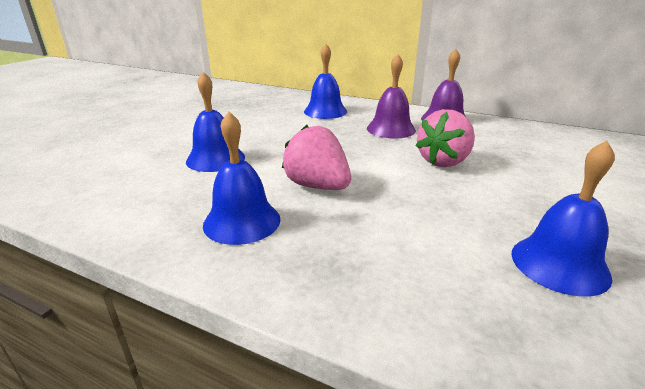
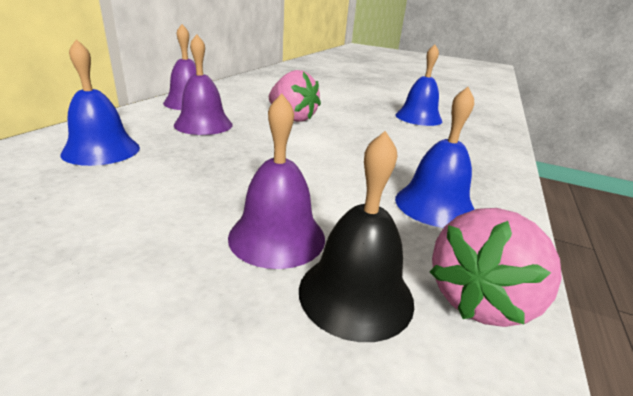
camera: 95 degrees left, 0 degrees up
(155, 178) = (356, 294): none -> black bell
(215, 159) = (277, 237): blue bell -> purple bell
(317, 186) = (350, 168): pink strawberry -> pink strawberry (480, 300)

